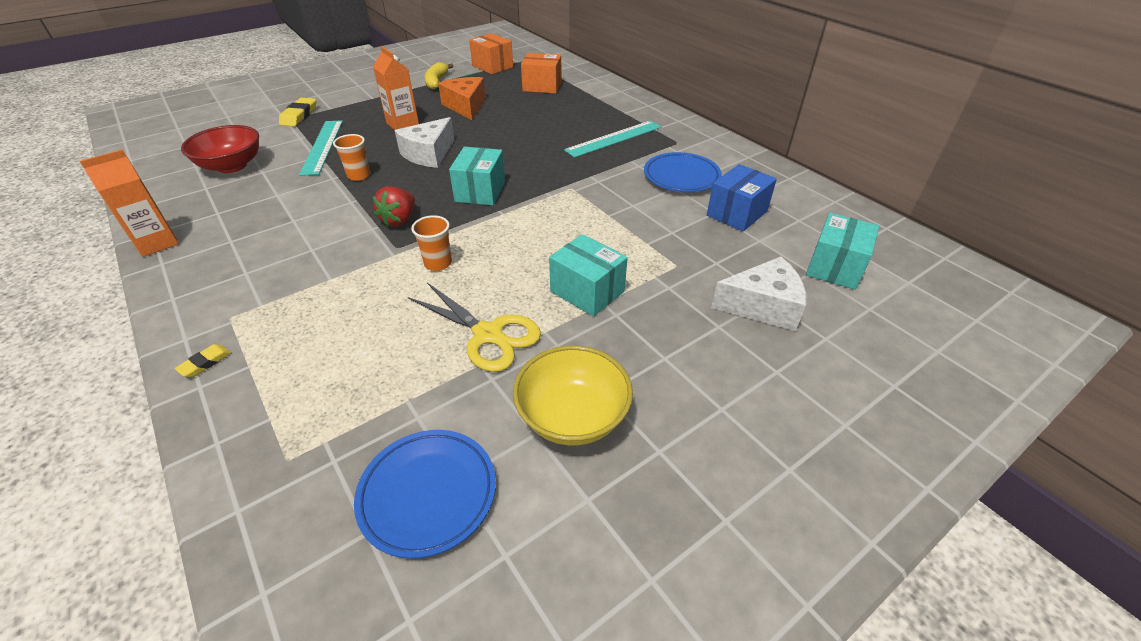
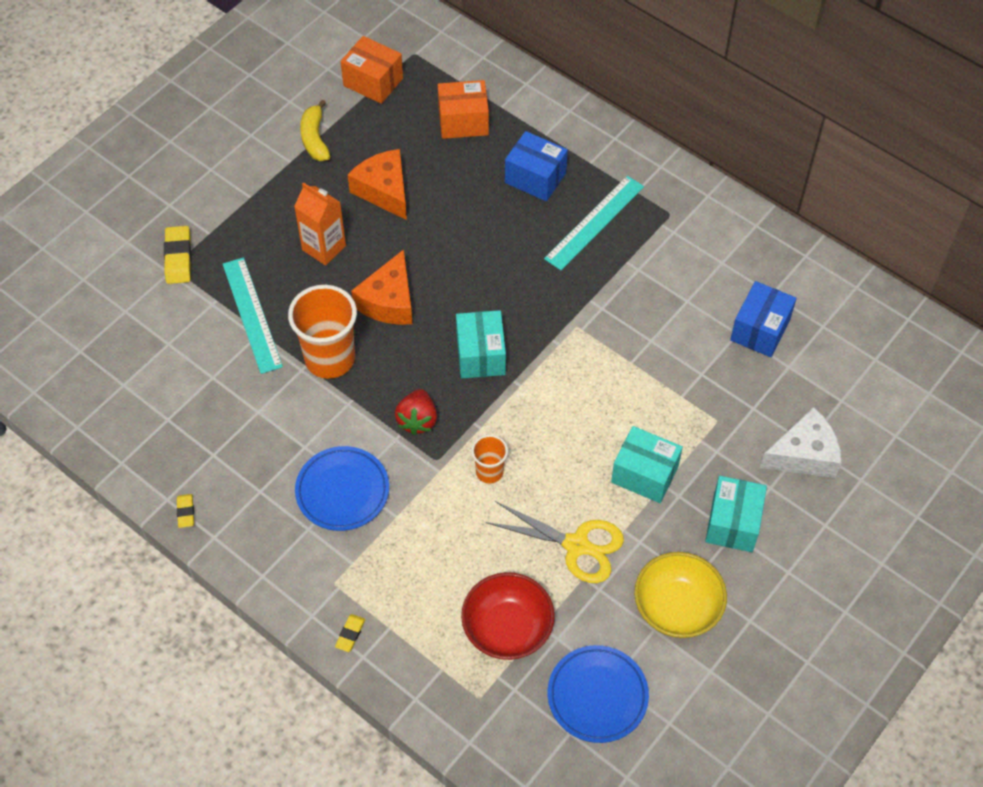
camera: 15 degrees left, 15 degrees up
(157, 243) = (186, 512): orange carton -> yellow eraser
(232, 166) = (168, 375): red bowl -> red bowl (507, 628)
(359, 175) = (330, 358): orange cup -> orange cup, size x1.92
(429, 154) = (389, 301): white cheese -> orange cheese
(579, 114) = (535, 178): none -> blue box
(681, 177) = (690, 280): blue plate -> blue plate (342, 491)
(834, 267) = (862, 389): turquoise box -> turquoise box (732, 523)

